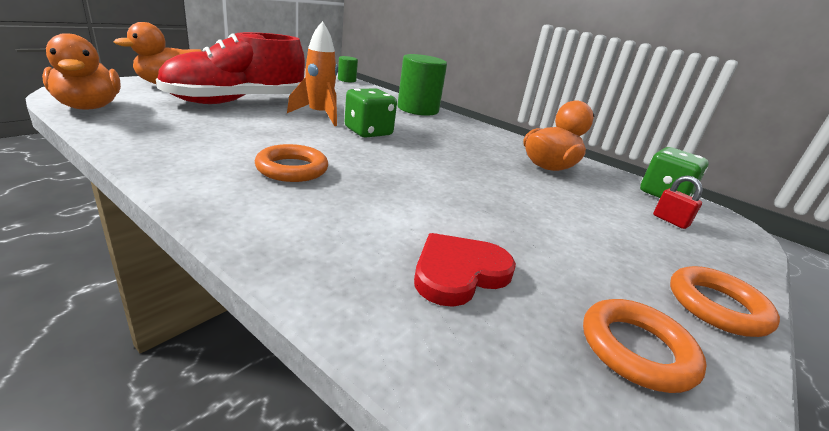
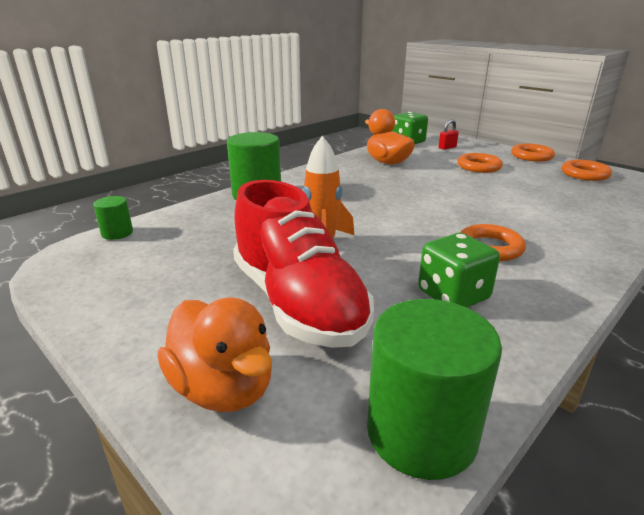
camera: 80 degrees left, 0 degrees up
(89, 107) = (421, 432): orange duck -> green cylinder
(368, 132) = (360, 219): green dice -> green dice (453, 295)
(459, 272) = (571, 199): red heart -> none
(582, 226) = (479, 167): none -> orange ring

